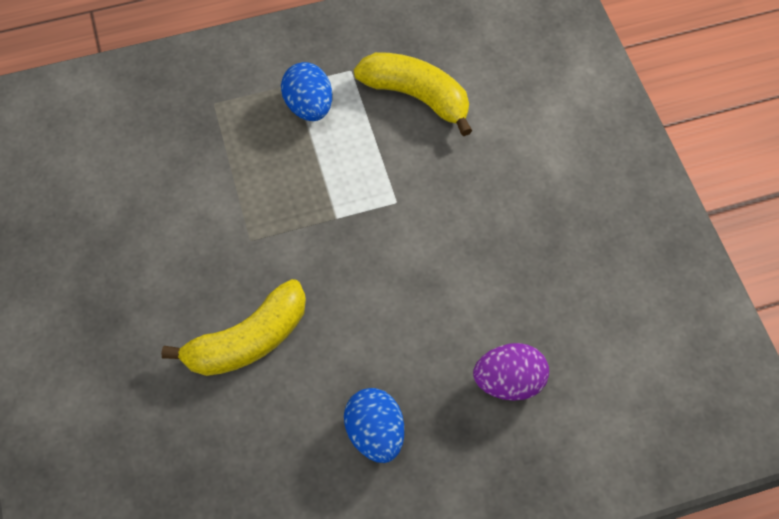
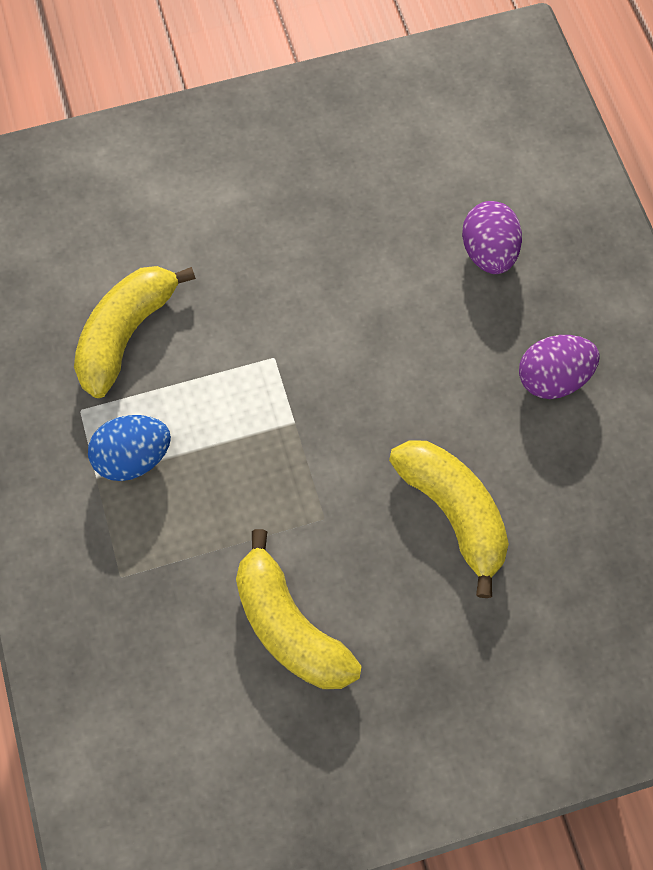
camera: 90 degrees left, 5 degrees up
(162, 215) = (289, 626): none -> yellow banana
(375, 433) = (552, 378): blue egg -> purple egg

